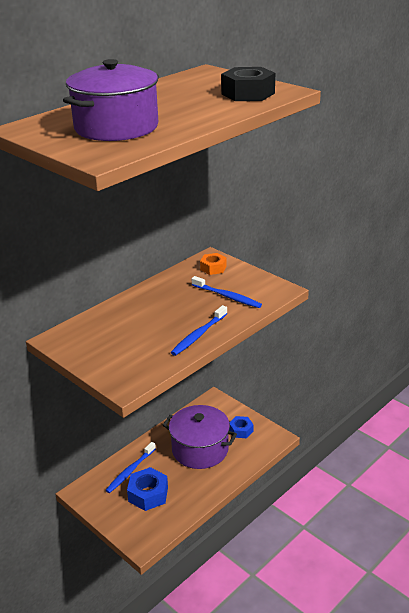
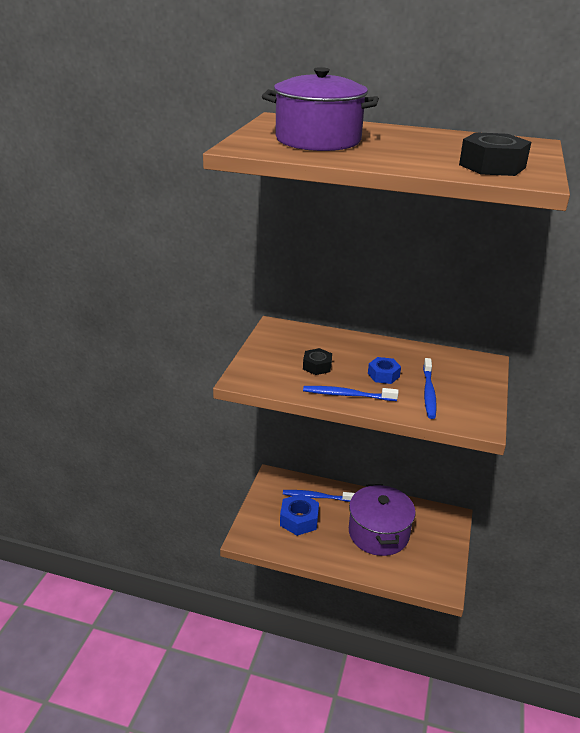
camera: 60 degrees right, 0 degrees up
(143, 336) = (317, 366): none -> black nut
(213, 268) = (470, 369): orange nut -> none
(241, 430) = (429, 554): blue nut -> blue nut (383, 375)

